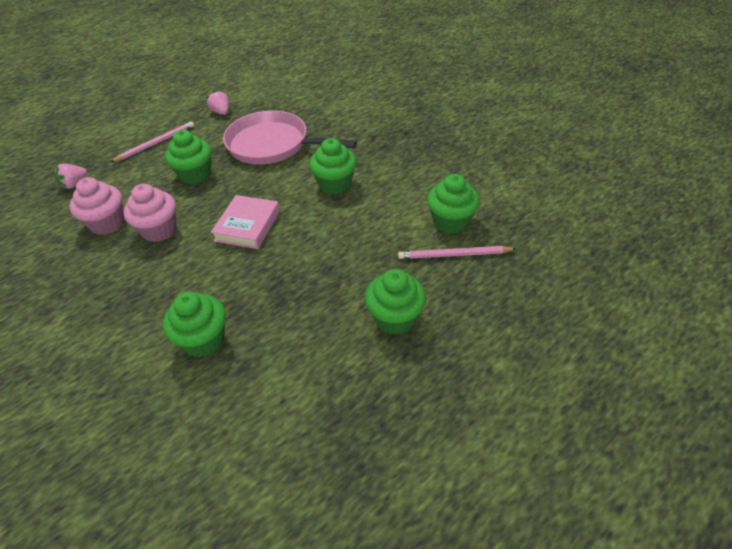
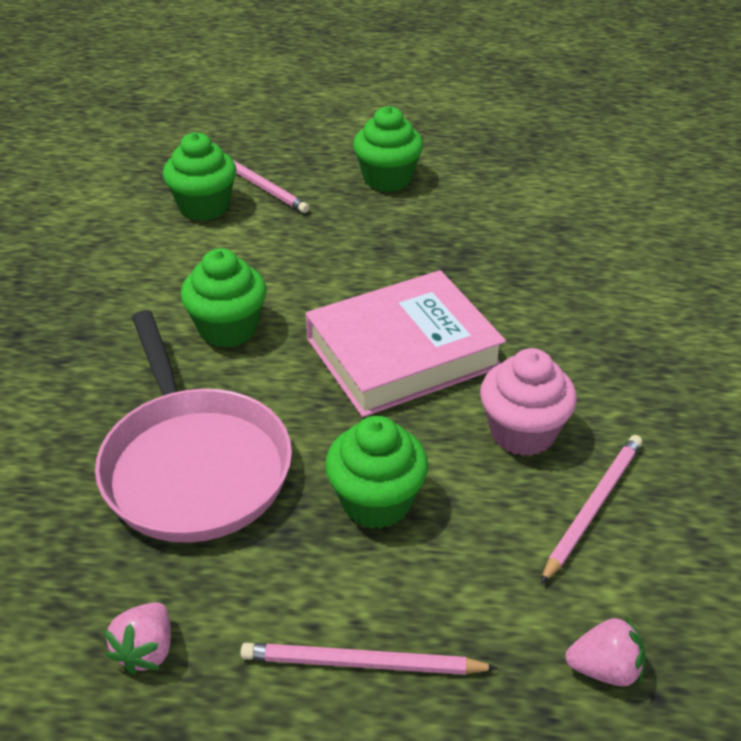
camera: 135 degrees left, 5 degrees down
(107, 223) = (593, 507): pink cupcake -> pink pencil
(203, 340) = (578, 267): green cupcake -> none
(248, 226) = (402, 352): pink book -> pink book, size x1.56

